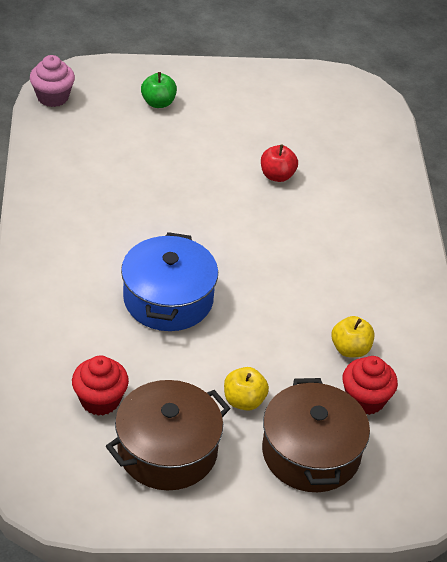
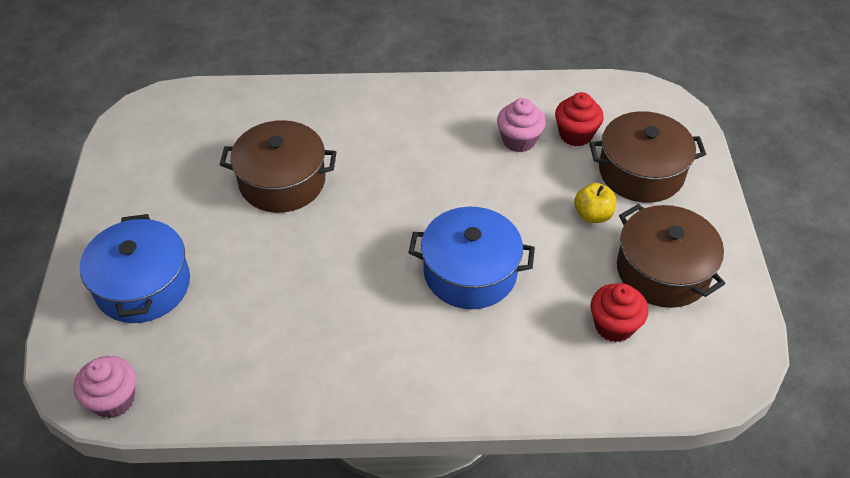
camera: 85 degrees left, 5 degrees up
(158, 103) = (143, 285): green apple -> blue pot
(277, 176) = (282, 181): red apple -> brown pot
(350, 349) = (519, 140): yellow apple -> pink cupcake

